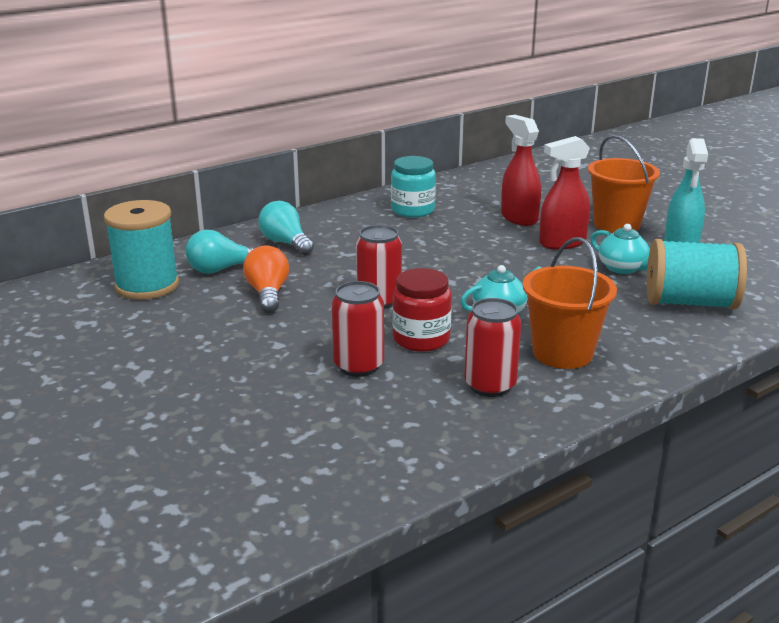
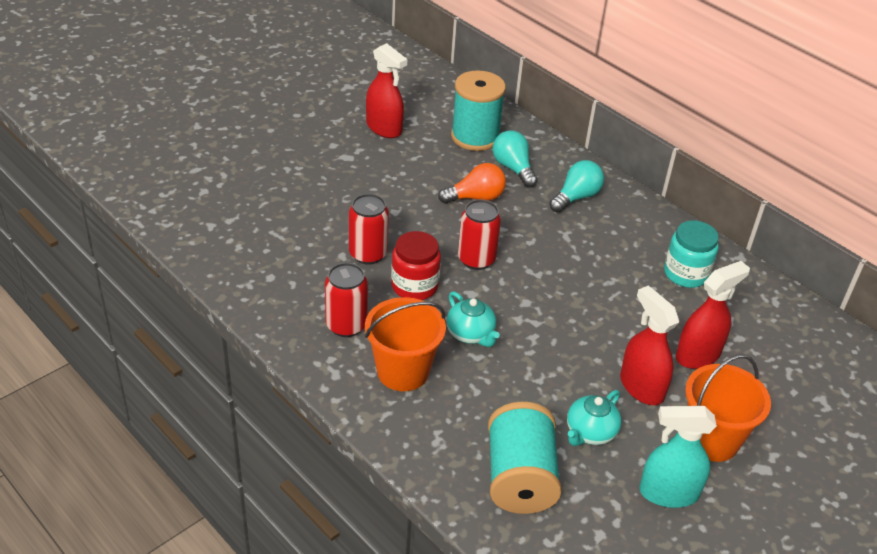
camera: 80 degrees right, 15 degrees up
(92, 343) = (384, 128): none -> red spray bottle

